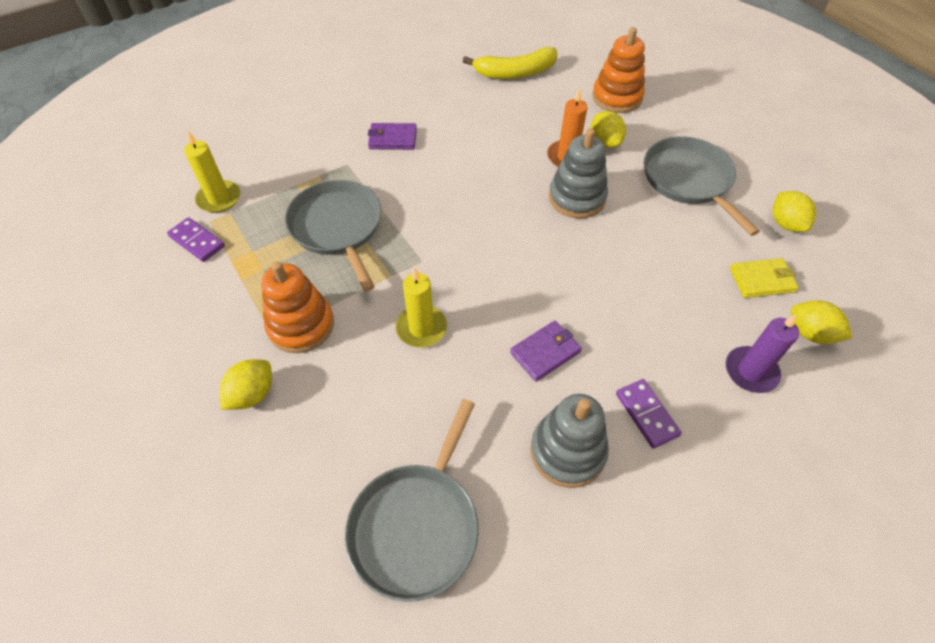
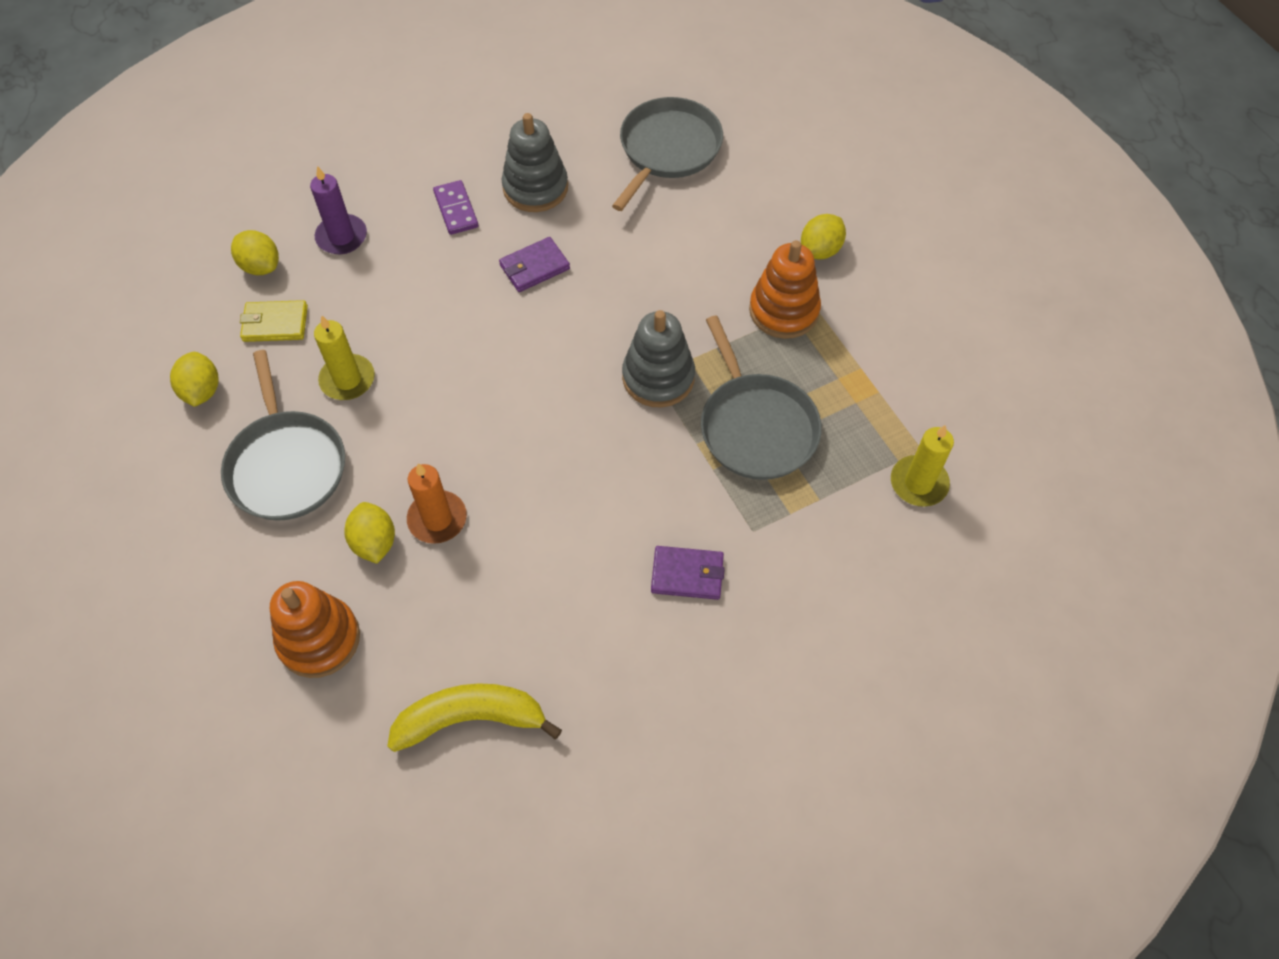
camera: 175 degrees left, 5 degrees up
(197, 241) = (927, 420): purple domino -> none
(421, 328) = (657, 299): yellow candle -> yellow candle (347, 379)
(577, 198) = (446, 448): grey stacking toy -> grey stacking toy (658, 377)

